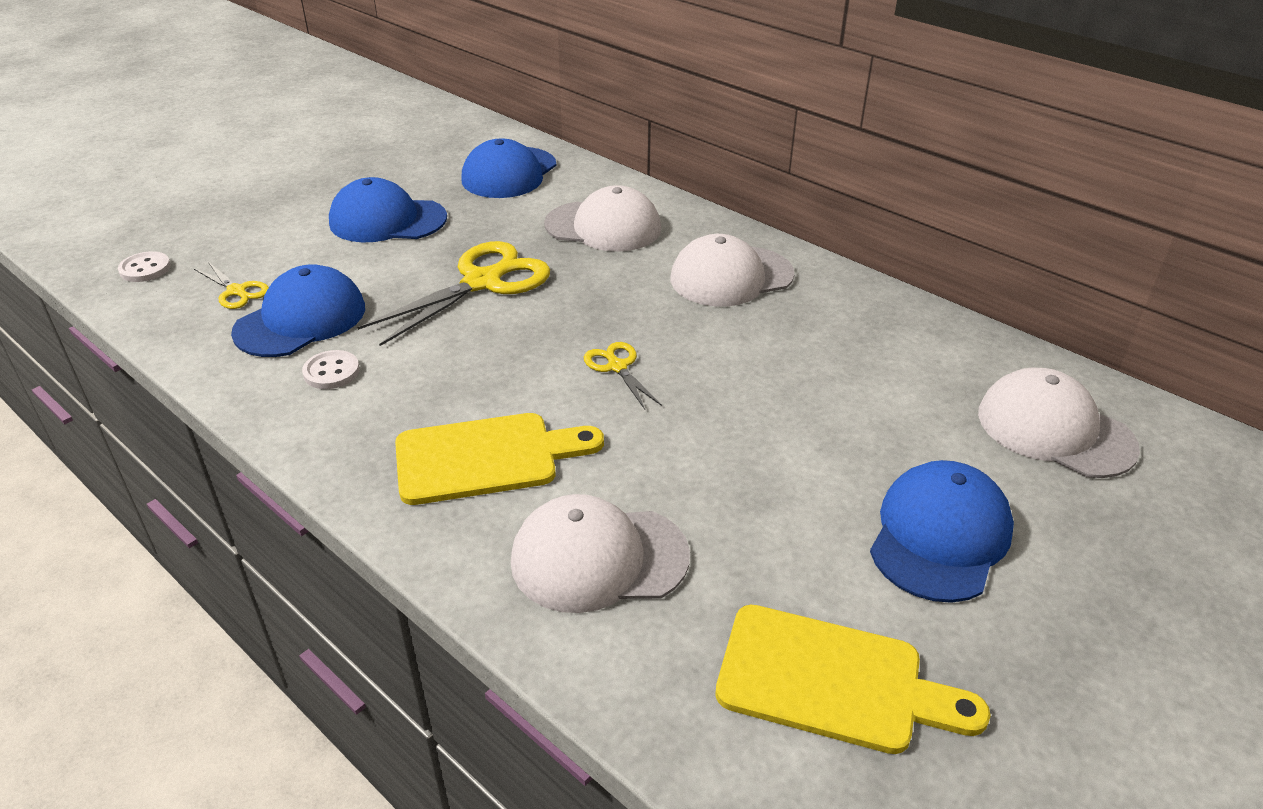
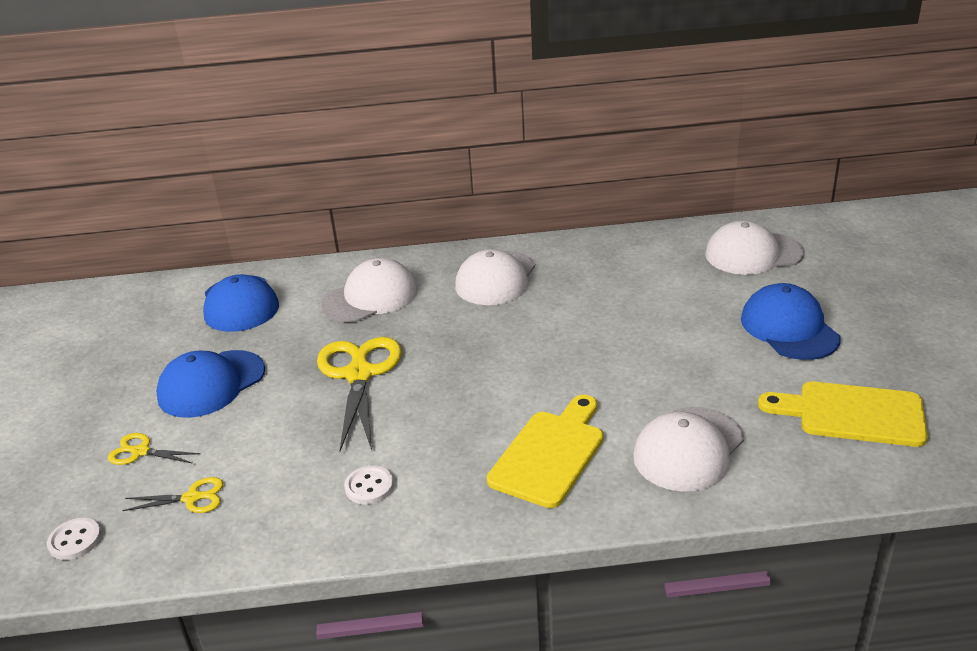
camera: 45 degrees left, 5 degrees down
(301, 320) = (281, 478): blue cap -> none
(617, 366) = (526, 362): yellow scissors -> yellow scissors (140, 452)
(832, 681) = (852, 413): yellow cutting board -> yellow cutting board turned 135 degrees counterclockwise

